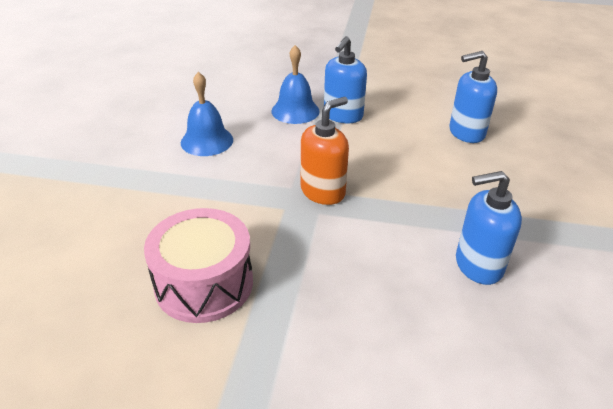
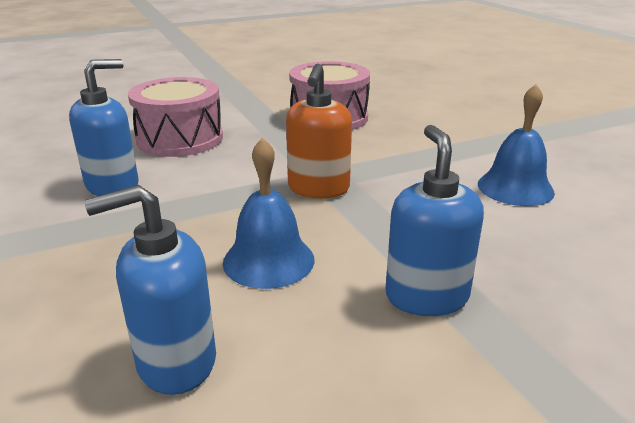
camera: 145 degrees right, 10 degrees down
(295, 111) = (504, 271): blue bell -> blue bell (268, 260)
(389, 320) = (180, 139): none -> pink drum
(466, 133) = (175, 361): blue soap dispenser -> blue soap dispenser turned 150 degrees counterclockwise

